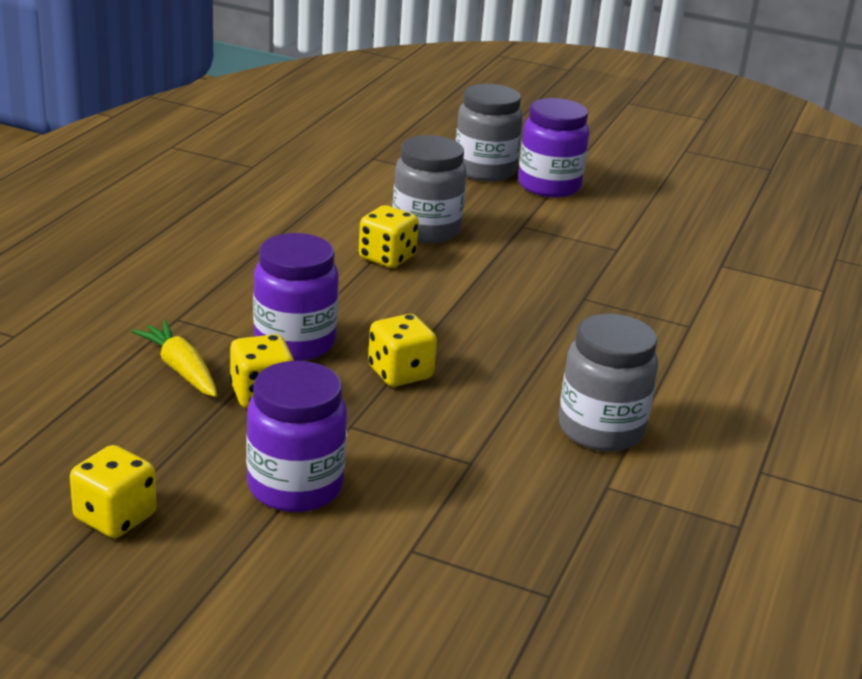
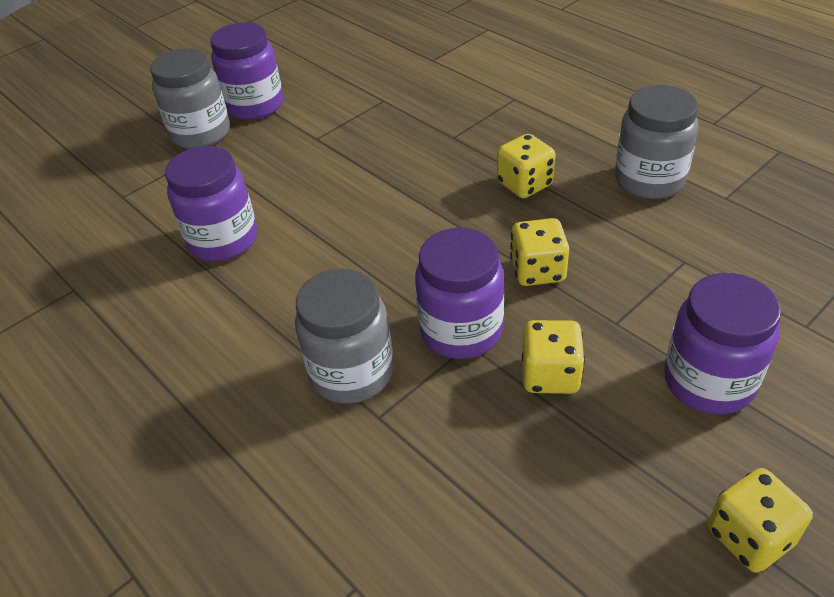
camera: 60 degrees left, 15 degrees up
(181, 369) = (484, 431): yellow carrot -> none
(345, 212) = (223, 240): none -> purple jar
(387, 258) = (329, 232): yellow dice -> yellow dice (524, 184)
(426, 230) = (291, 195): grey jar -> grey jar (351, 373)

